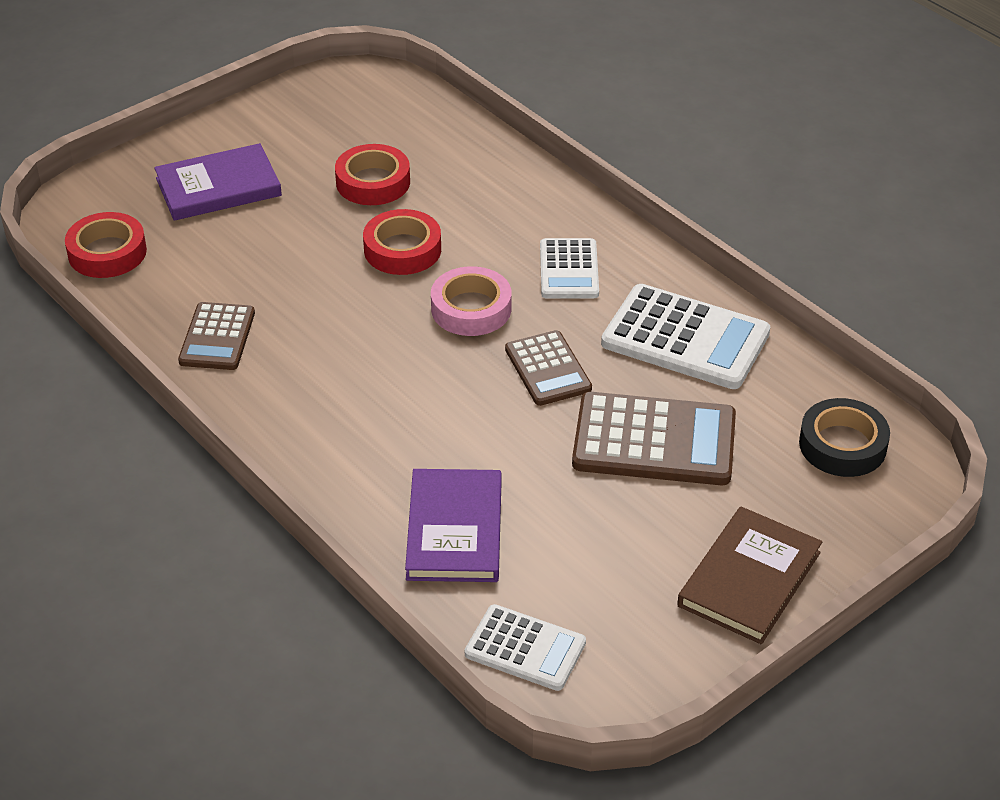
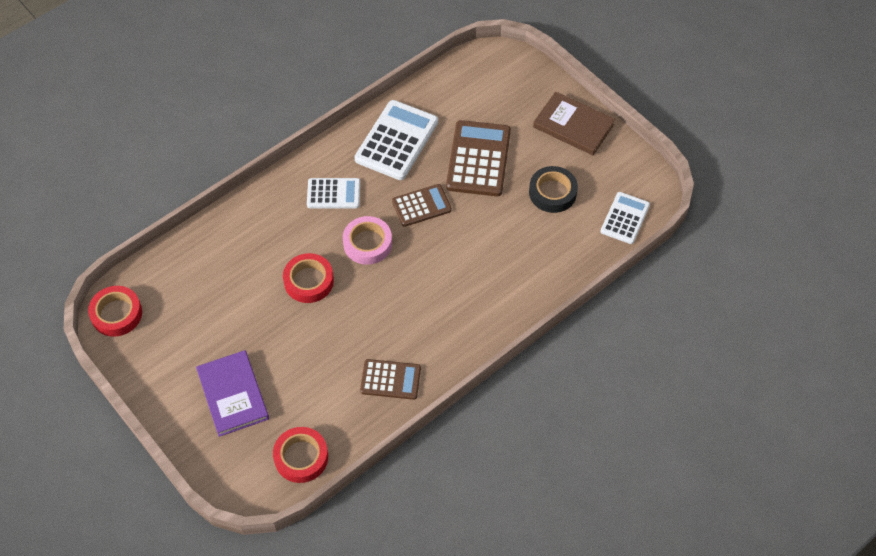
camera: 90 degrees left, 15 degrees up
(373, 182) = (236, 301): red tape -> red tape (116, 314)
(454, 530) = (547, 249): purple book -> none
(842, 445) = (480, 80): black tape -> black tape (552, 193)

